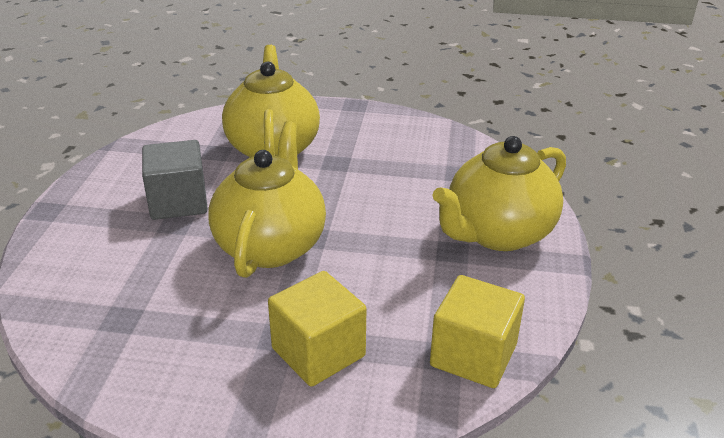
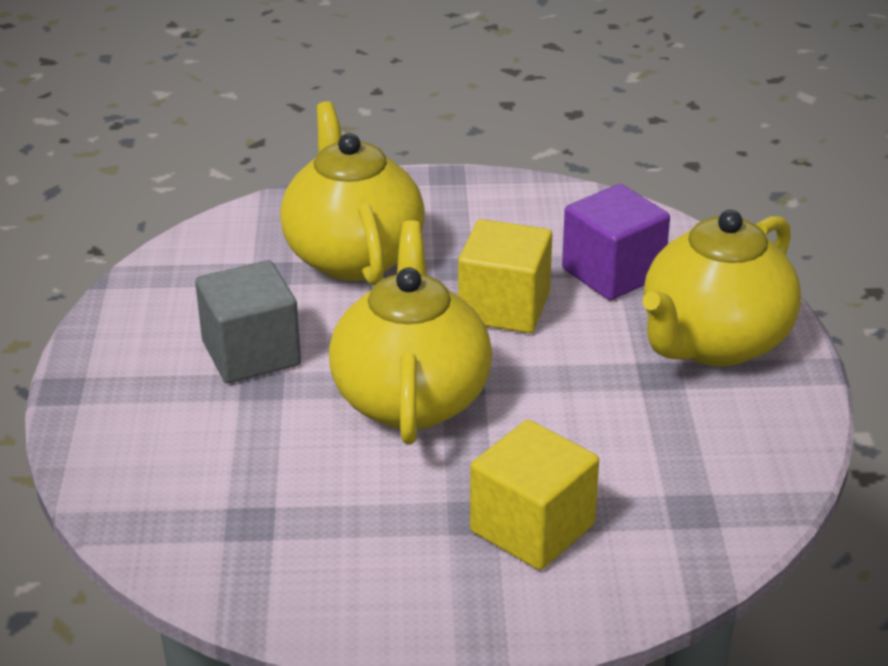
camera: 10 degrees left, 0 degrees up
(442, 178) = (613, 273): none -> purple cube
(473, 355) = (730, 504): yellow cube -> yellow cube (504, 307)

